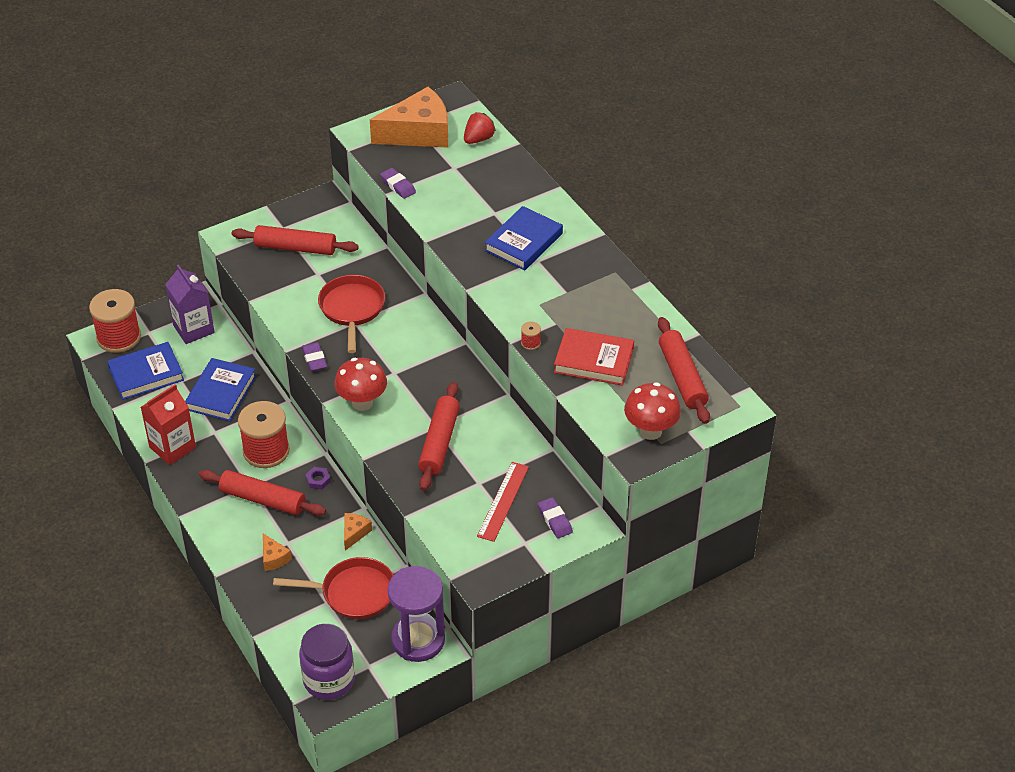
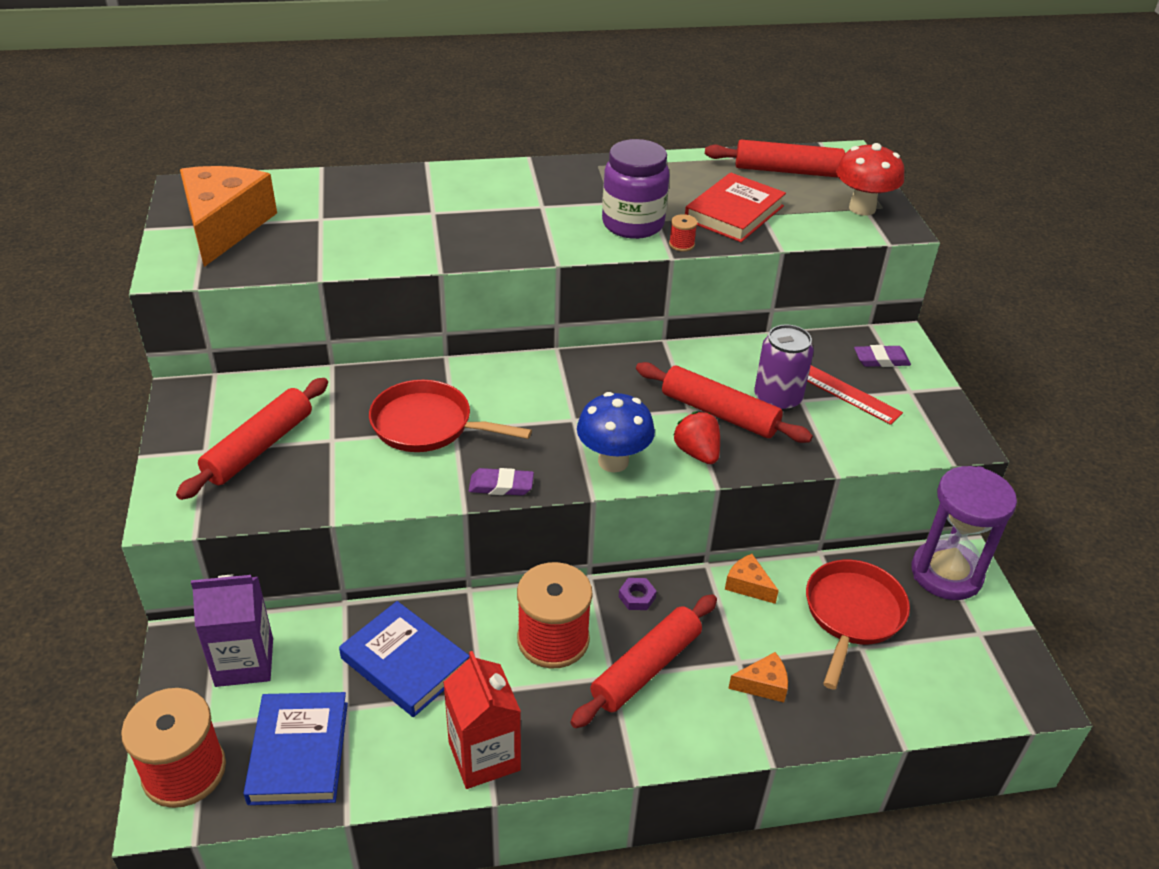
camera: 70 degrees left, 5 degrees down
(329, 680) = (998, 681): purple jar -> purple jar (633, 224)
(362, 403) = (613, 461): red mushroom -> blue mushroom
(398, 185) = (312, 266): purple eraser -> none
(472, 469) = (777, 399): none -> purple can
(478, 139) = (285, 189): red strawberry -> red strawberry (697, 453)
(523, 242) = (502, 206): blue book -> none

